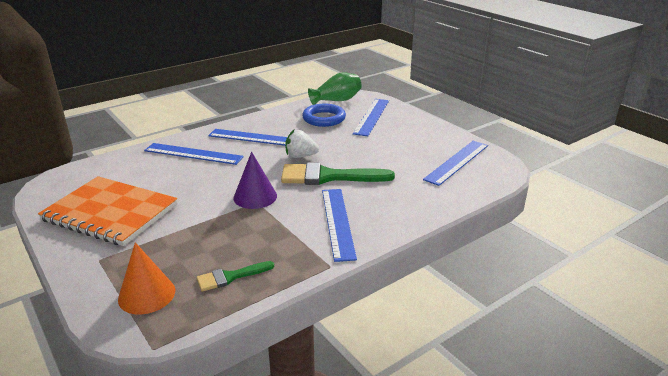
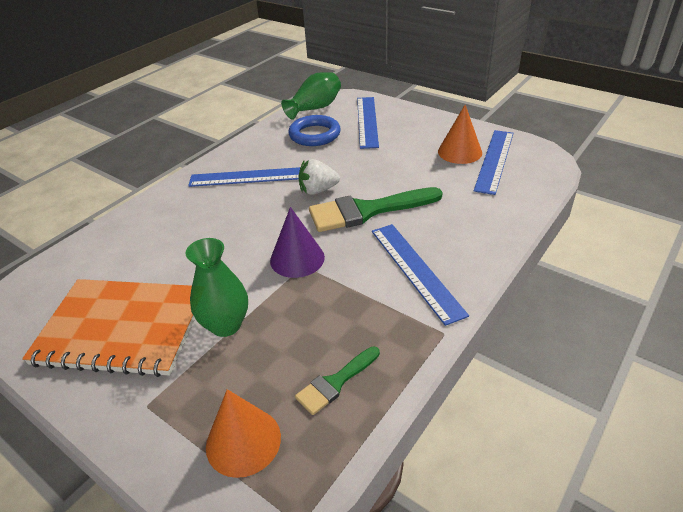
camera: 15 degrees left, 10 degrees up
(179, 226) = (226, 325): none -> green vase
(193, 154) = (184, 215): blue ruler -> none
(432, 151) = (459, 152): none -> orange cone

